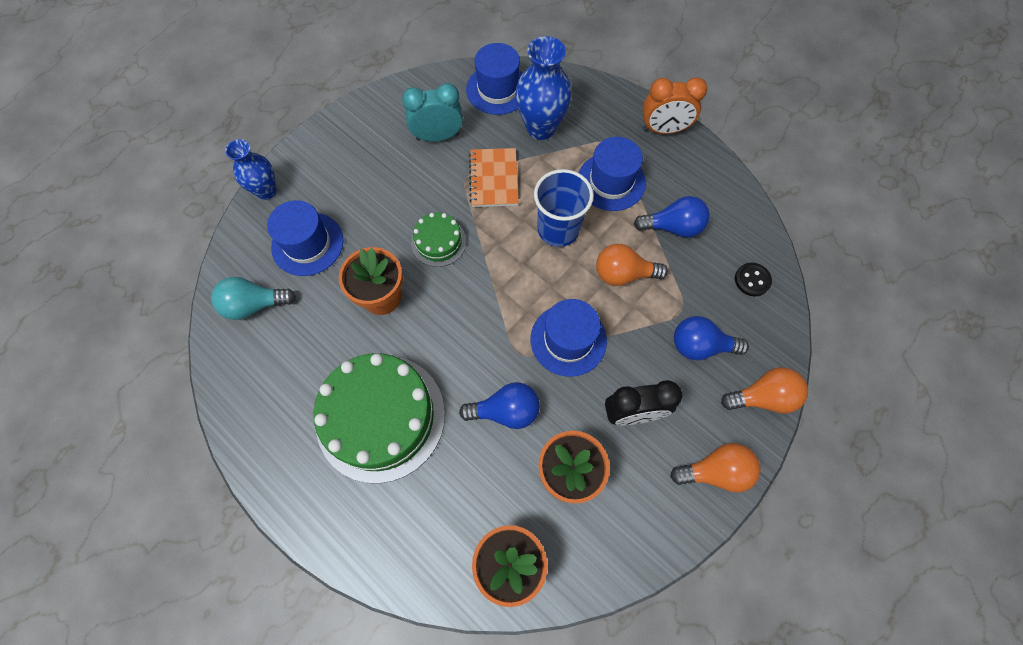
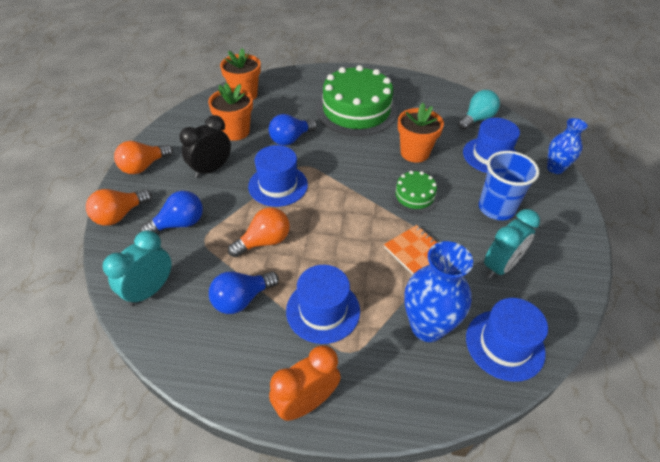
camera: 145 degrees right, 20 degrees down
(558, 229) = (338, 247): blue cup -> blue cup (496, 208)
(752, 280) = (150, 290): black button -> turquoise clock

